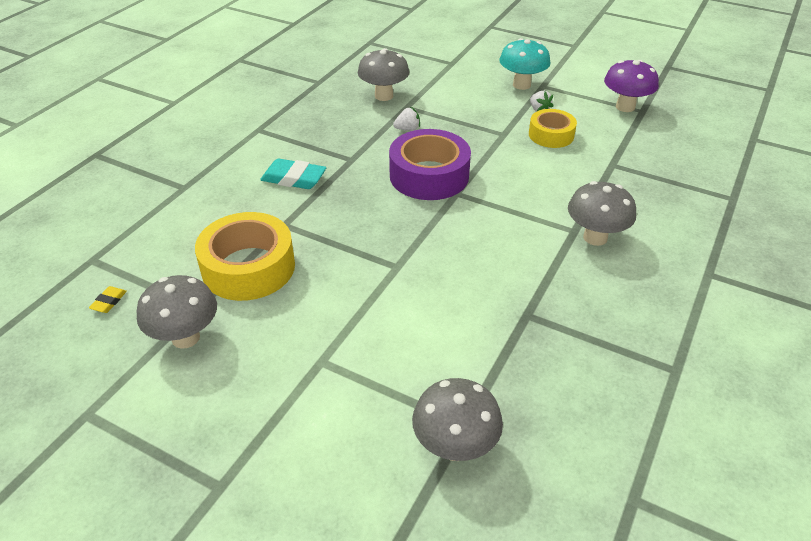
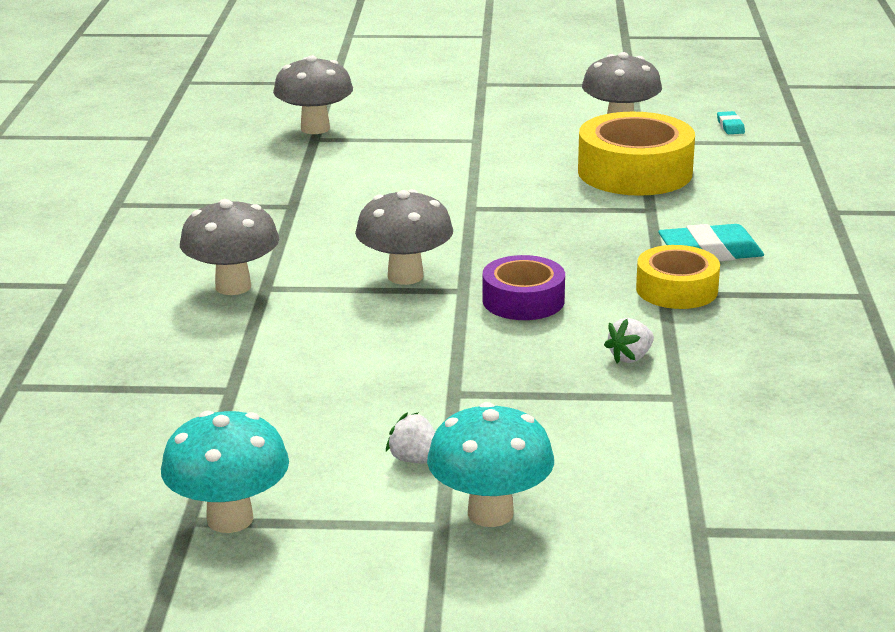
camera: 155 degrees right, 15 degrees down
(109, 302) = (730, 126): yellow eraser -> turquoise eraser
(384, 96) = (746, 406): grey mushroom -> grey mushroom (405, 276)
(429, 175) = (523, 300): purple tape -> purple tape, size x0.61
(551, 135) = (364, 413): yellow tape -> yellow tape (676, 289)
(625, 107) = (230, 519): purple mushroom -> turquoise mushroom

